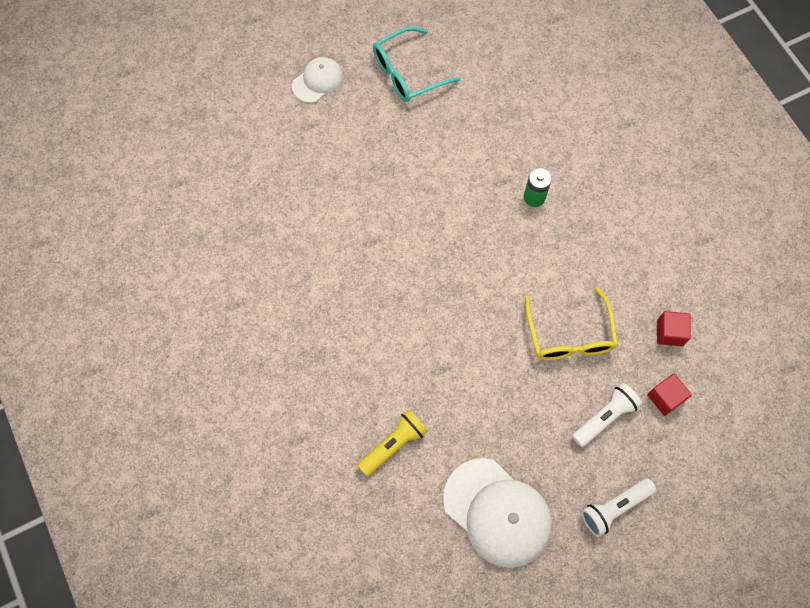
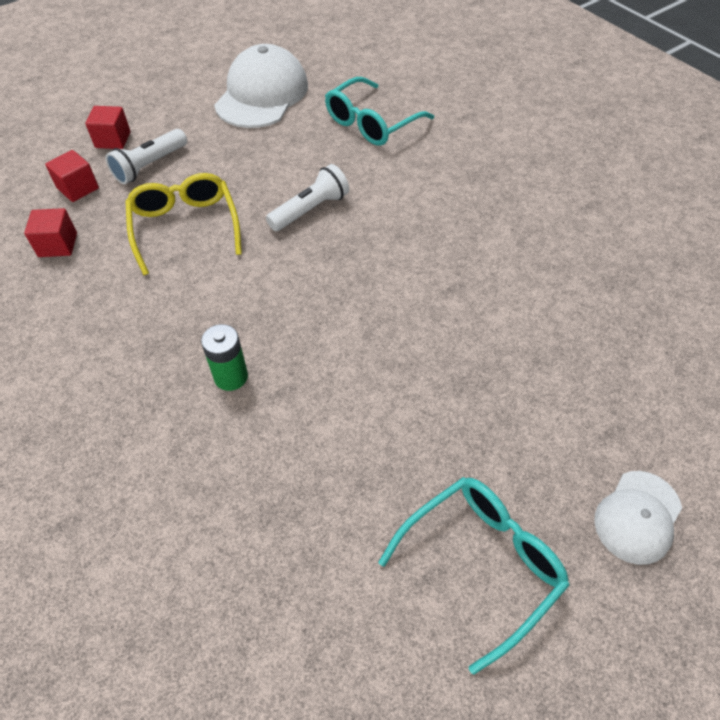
camera: 170 degrees right, 15 degrees down
(393, 445) = (371, 123): yellow flashlight -> turquoise glasses
(497, 512) = (262, 94): white cap -> white cap turned 75 degrees clockwise
(614, 508) = (148, 109): white flashlight -> white flashlight (310, 210)
(643, 462) = (113, 140): none -> red cube

